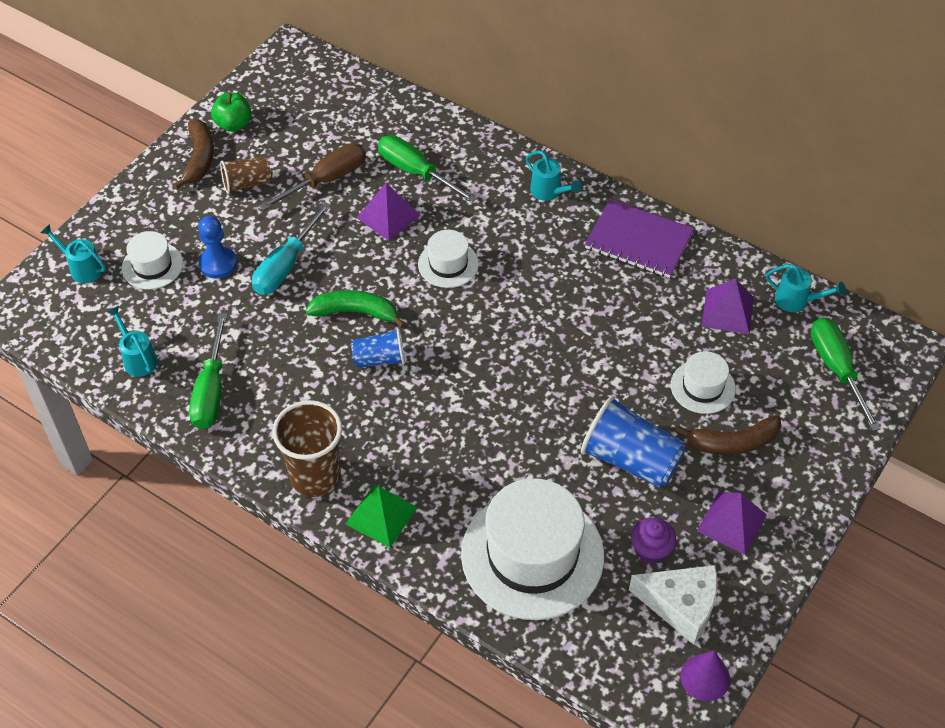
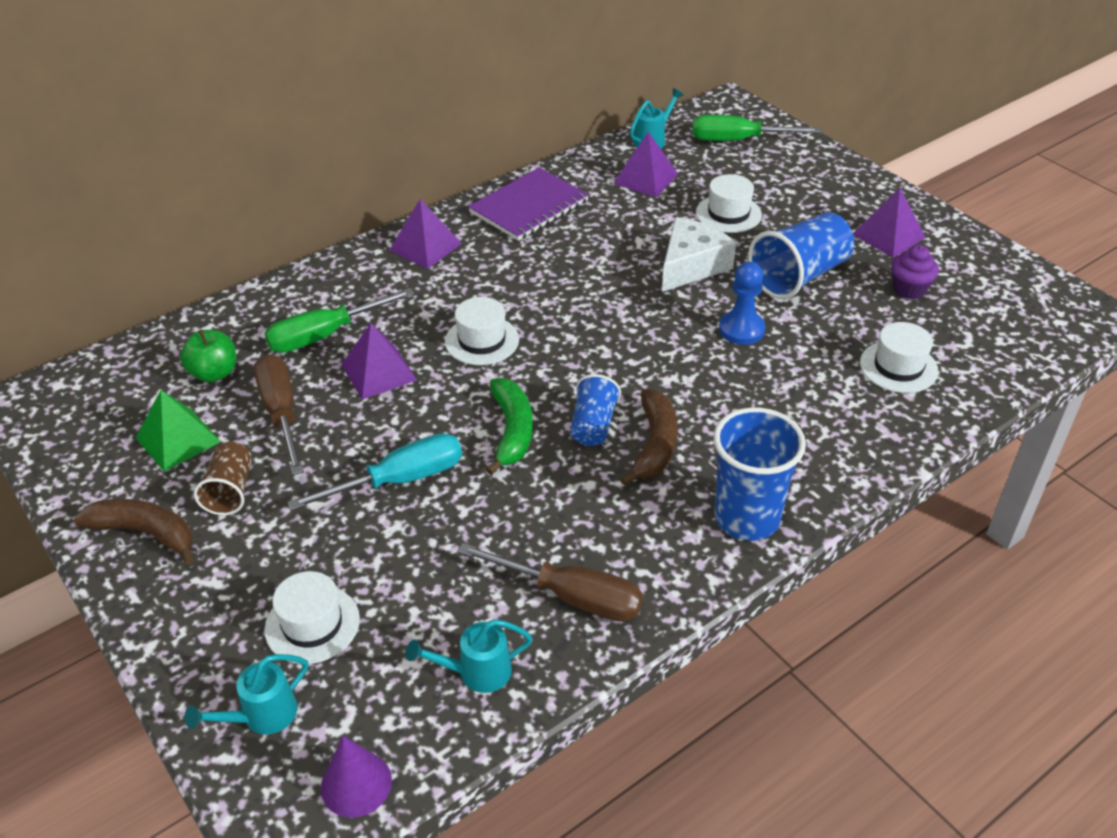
camera: 70 degrees left, 10 degrees down
(211, 390) = (571, 597): green screwdriver -> brown screwdriver
(218, 263) = (354, 548): blue pawn -> blue pawn (741, 329)
(233, 124) = (110, 484): green apple -> green apple (214, 373)
(285, 266) = (400, 480): turquoise screwdriver -> turquoise screwdriver turned 75 degrees counterclockwise
(315, 476) = (746, 518): brown cup -> blue cup
(355, 312) = (512, 431): green banana -> green banana turned 150 degrees clockwise
(381, 515) = (819, 471): green pyramid -> green pyramid (178, 439)
(532, 555) = (898, 367): white hat -> white hat, size x0.49
(549, 192) = (425, 247): turquoise watering can -> purple pyramid
(681, 605) = (975, 286): white cheese -> white cheese (691, 265)
(705, 677) = (1055, 292): purple cone -> purple cone (356, 784)
(733, 442) = (799, 213): brown banana -> brown banana (654, 444)

